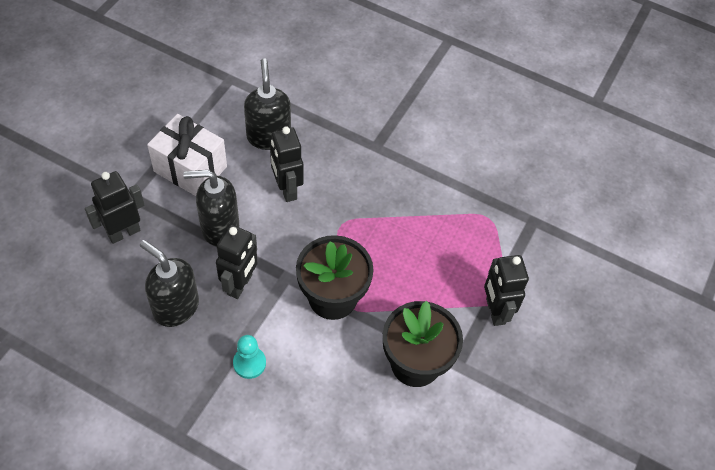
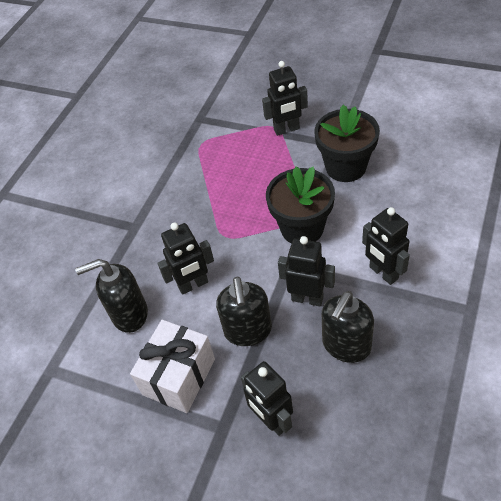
camera: 85 degrees left, 5 degrees down
(249, 363) = (383, 273): turquoise pawn -> black robot

